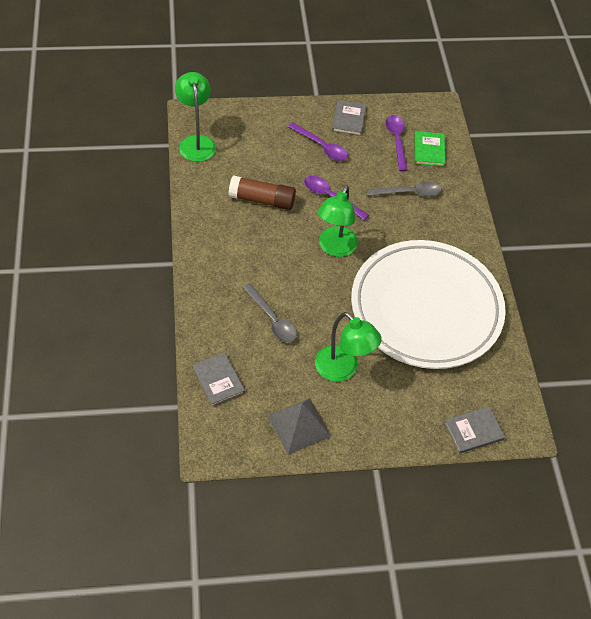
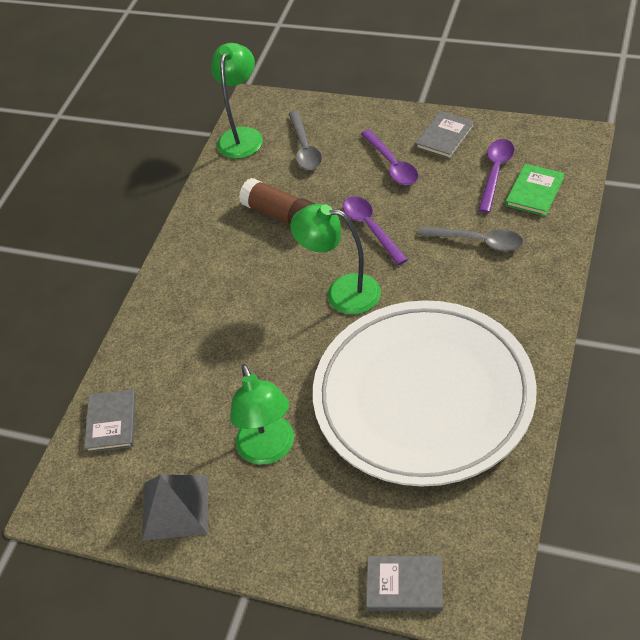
camera: 35 degrees right, 5 degrees down
(272, 319) = (216, 363): grey spoon -> grey spoon (305, 148)
(334, 248) = (342, 292): green lamp -> green lamp turned 60 degrees clockwise

